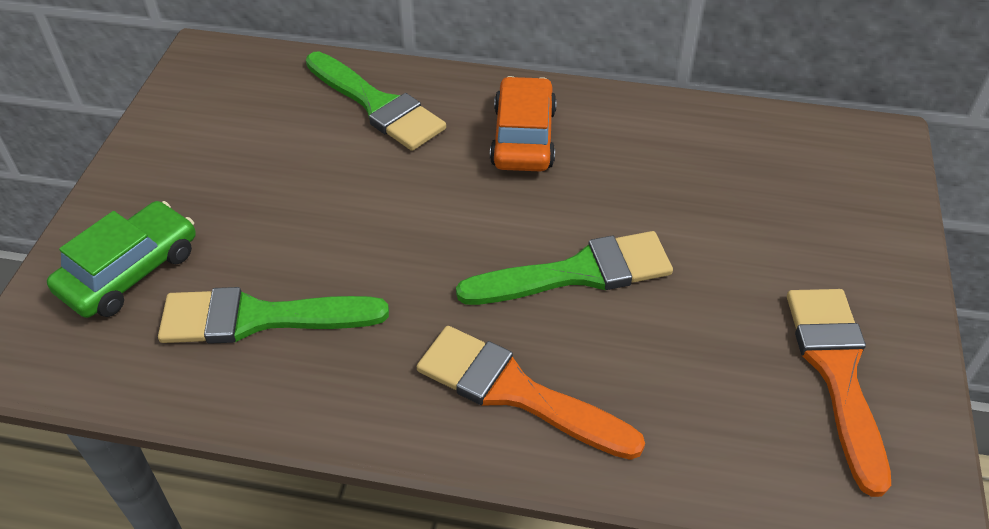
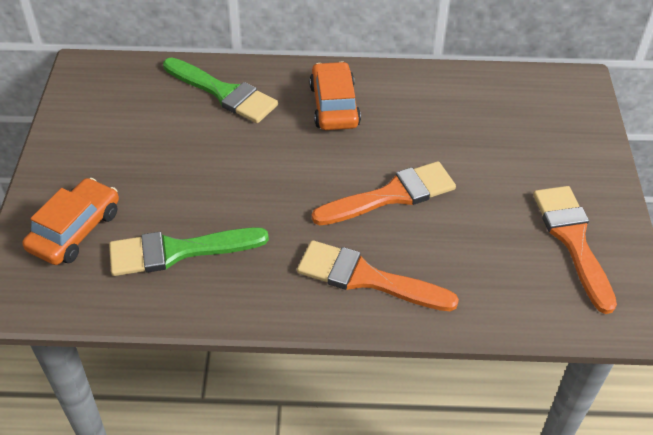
camera: 10 degrees left, 0 degrees up
(130, 271) = (75, 230): green car -> orange car
(578, 273) = (392, 195): green brush -> orange brush

